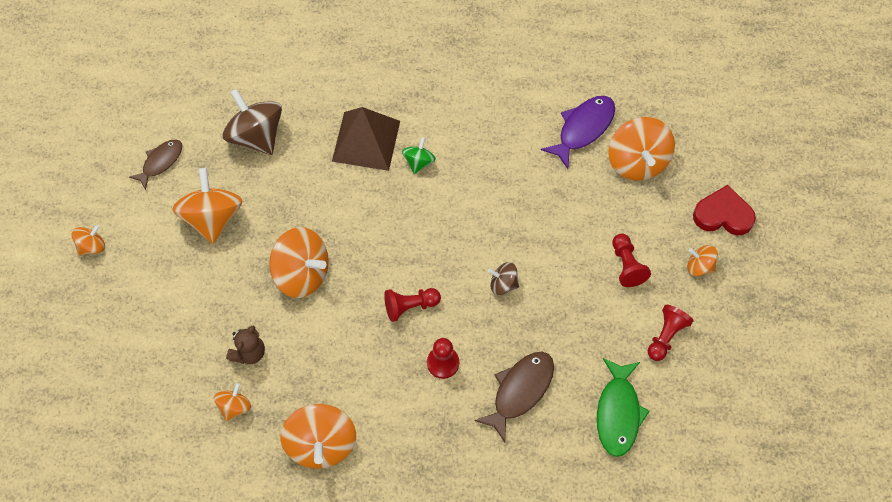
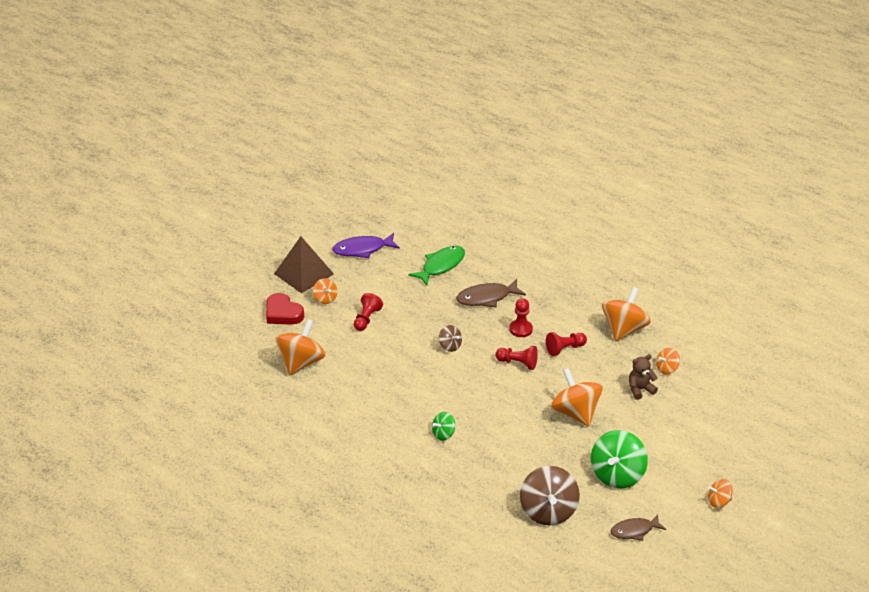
camera: 145 degrees left, 25 degrees down
(212, 218) = (617, 474): orange spinning top -> green spinning top
(366, 141) = (469, 465): brown pyramid -> brown pyramid (303, 273)
(583, 129) = (315, 396): purple fish -> purple fish (362, 249)
(666, 336) = (380, 281): red pawn -> red pawn (565, 349)

